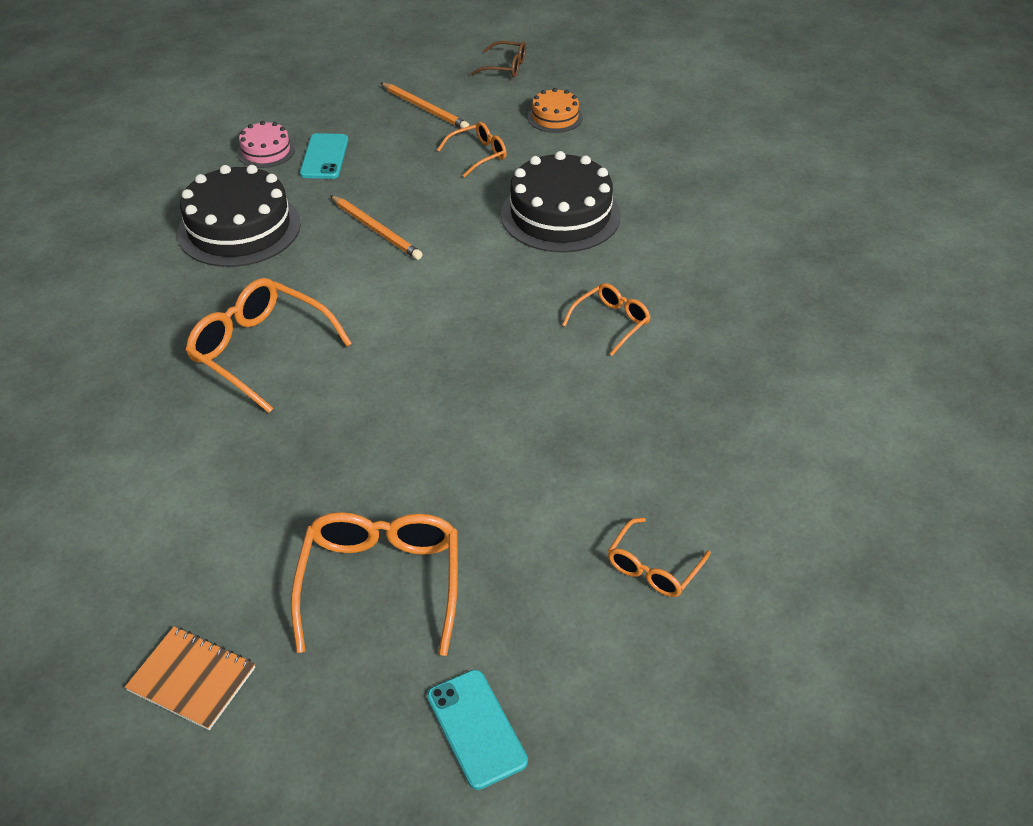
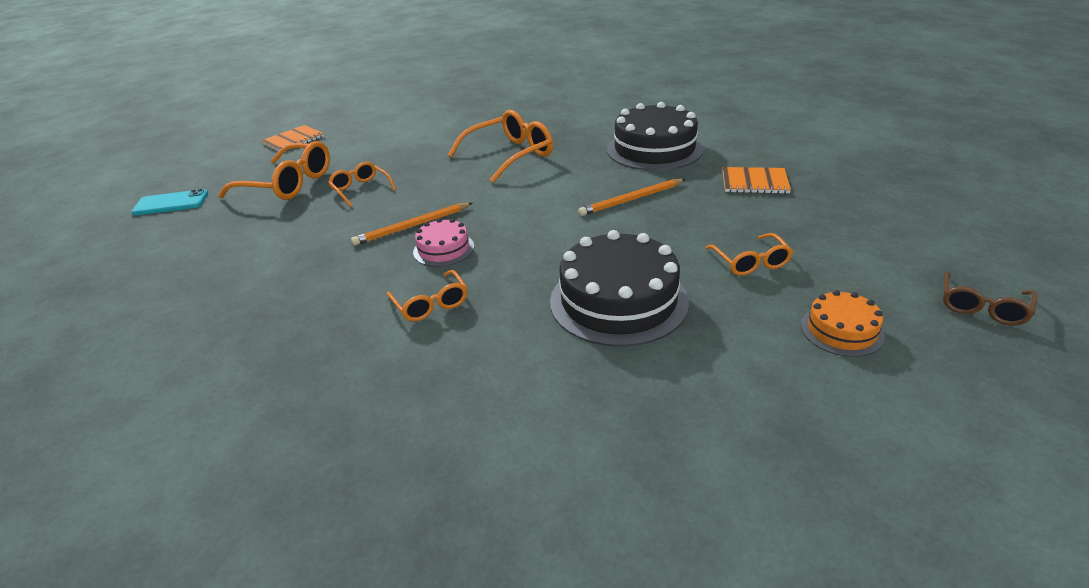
camera: 110 degrees right, 10 degrees down
(266, 151) = (767, 159): pink cake -> pink cake (443, 249)
(324, 157) = (754, 182): turquoise phone -> orange notebook
(425, 108) = (853, 238): orange pencil -> orange pencil (412, 226)
(653, 567) = (178, 276): orange glasses -> orange glasses (361, 189)

